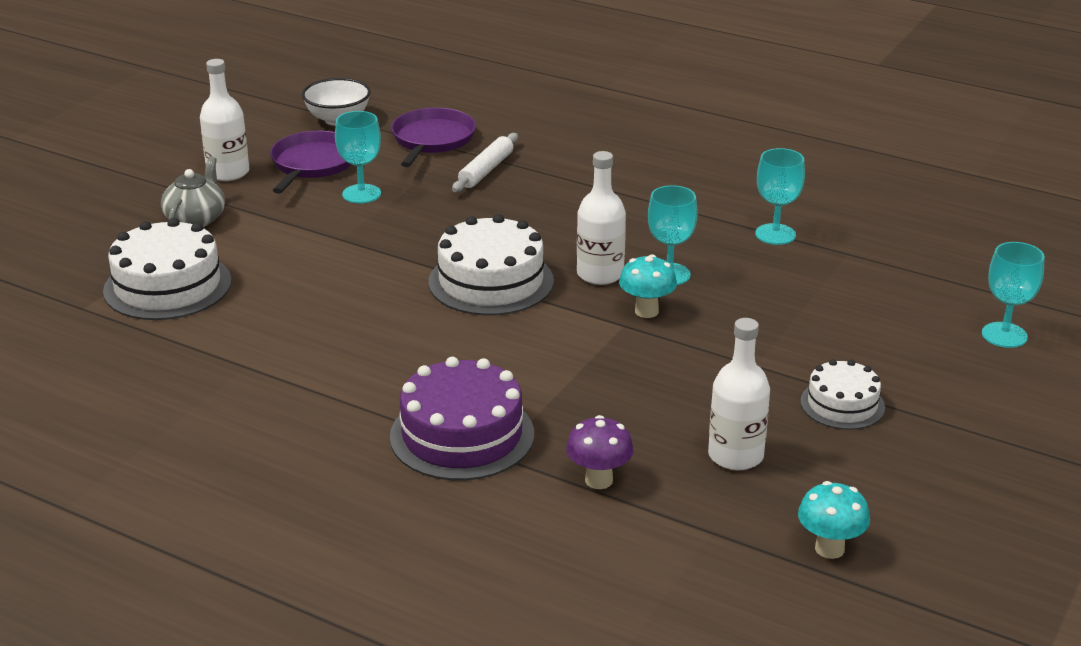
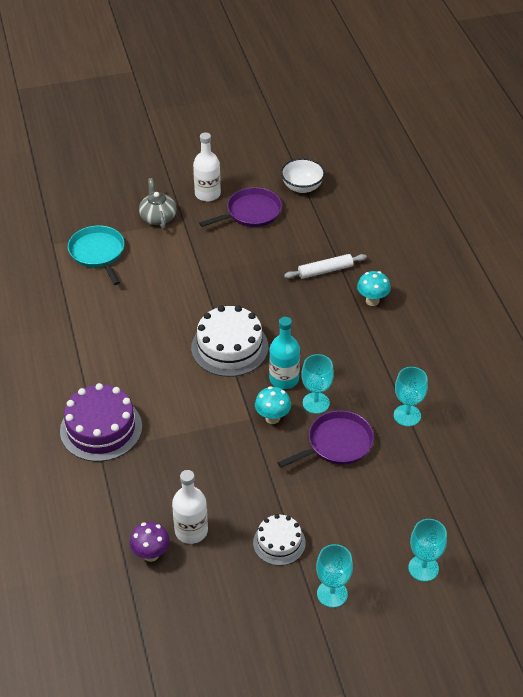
camera: 45 degrees right, 15 degrees up
(167, 286) = (98, 253): white cake -> turquoise pan
(196, 219) = (158, 217): grey teapot -> grey teapot turned 75 degrees counterclockwise
(361, 194) = (247, 248): turquoise goblet -> turquoise goblet (332, 594)
(432, 140) = (328, 231): purple pan -> purple pan (336, 443)
(599, 480) = (119, 496): purple mushroom -> purple mushroom (151, 554)
(600, 274) = (284, 379): white bottle -> turquoise bottle
(829, 549) = (157, 611): turquoise mushroom -> turquoise mushroom (372, 301)

